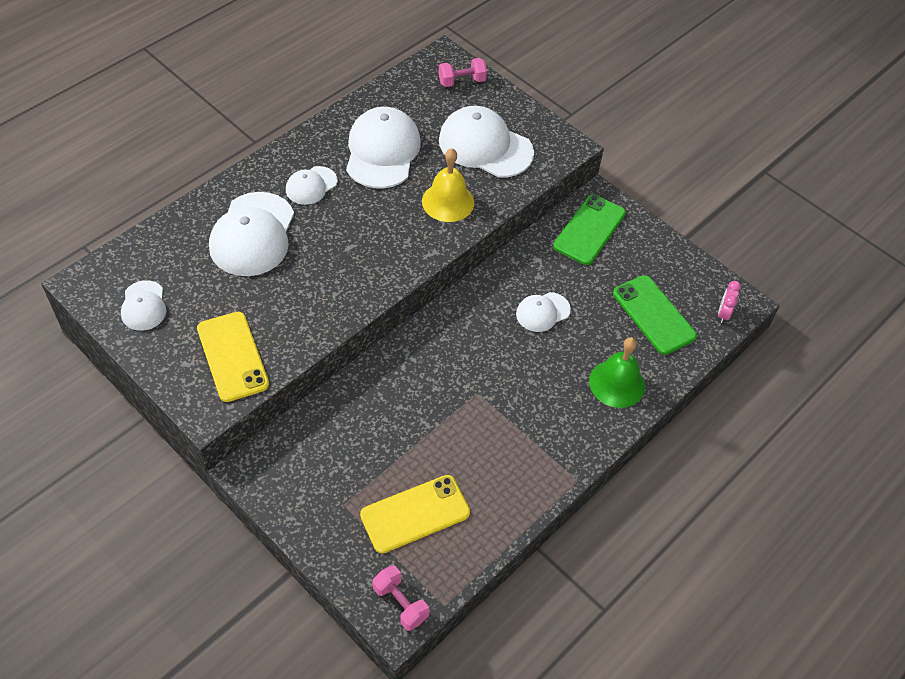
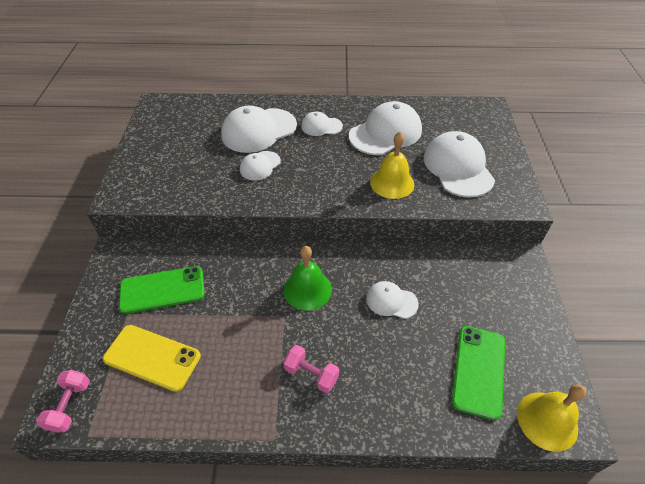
camera: 50 degrees right, 5 degrees down
(143, 306) = (164, 129): white cap -> white cap (260, 166)
(232, 356) = (165, 180): yellow phone -> none
(462, 81) = (486, 125): pink dumbbell -> pink dumbbell (311, 374)
(589, 230) = (491, 274): green phone -> green phone (162, 290)
(617, 383) = (389, 396): green bell -> green bell (307, 289)
(723, 313) = (547, 420): pink clock -> yellow bell

